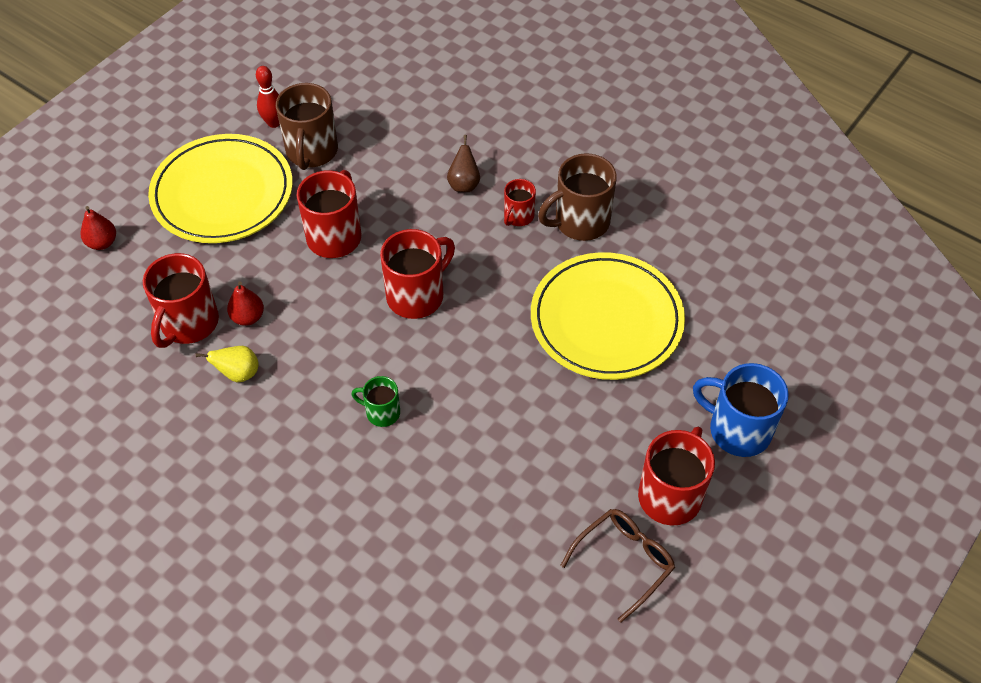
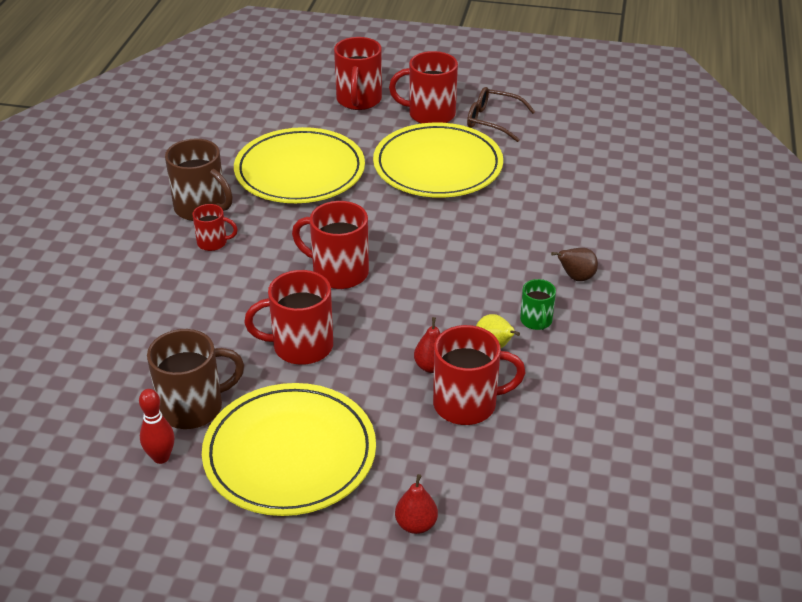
camera: 115 degrees left, 15 degrees down
(381, 412) = (467, 253): green mug -> green mug (536, 321)
(464, 184) = (189, 285): brown pear -> brown pear (576, 277)
(552, 454) = (437, 166): none -> yellow plate
(737, 430) = (359, 100): blue mug -> red mug

